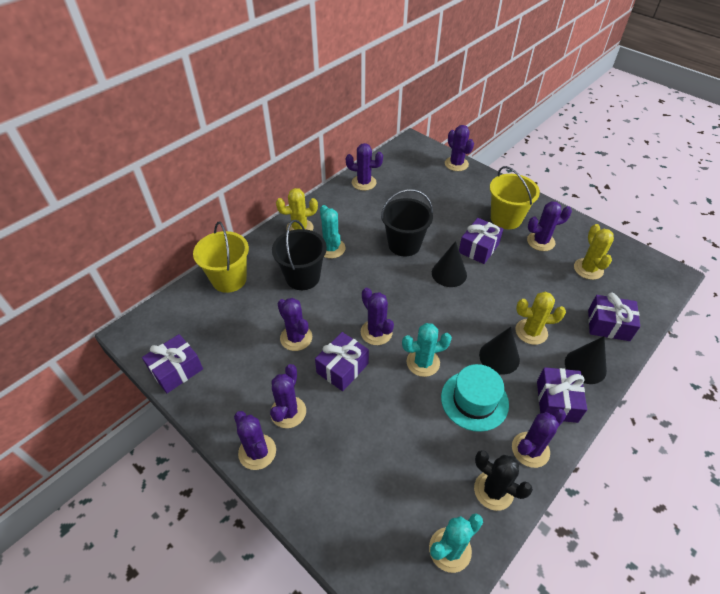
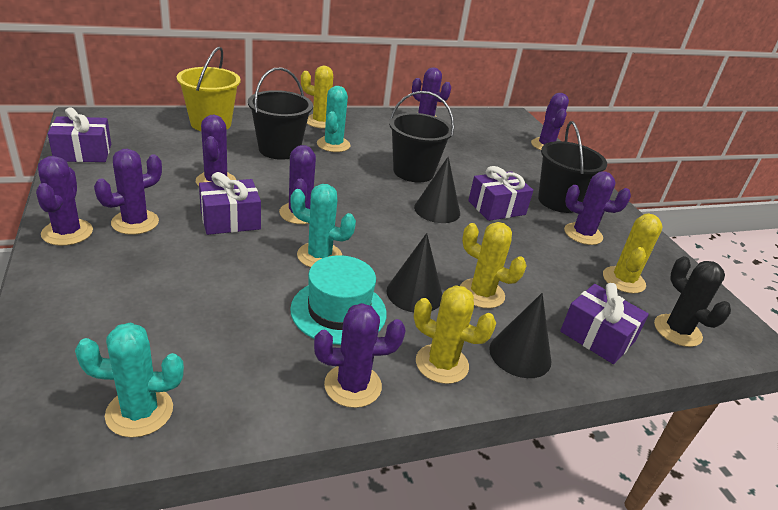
camera: 25 degrees right, 15 degrees down
(493, 490) = (260, 394): black cactus -> black cactus (677, 331)
(506, 218) = (558, 201): yellow bucket -> black bucket
(556, 401) = (442, 364): purple gift -> yellow cactus

